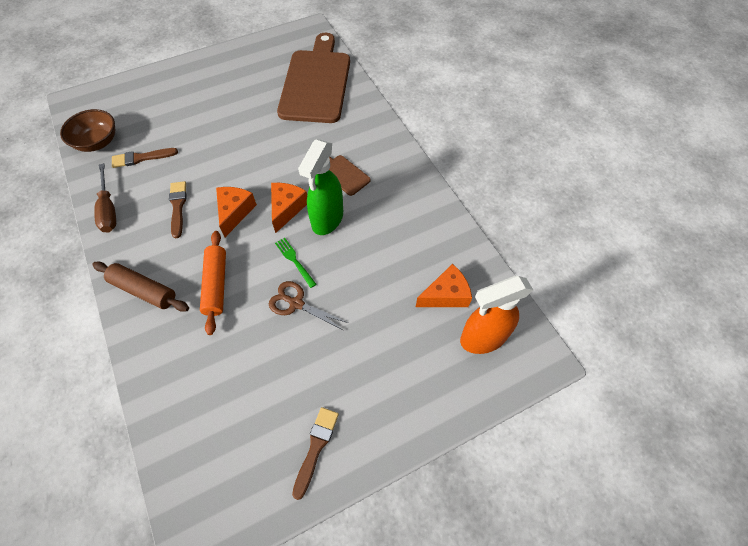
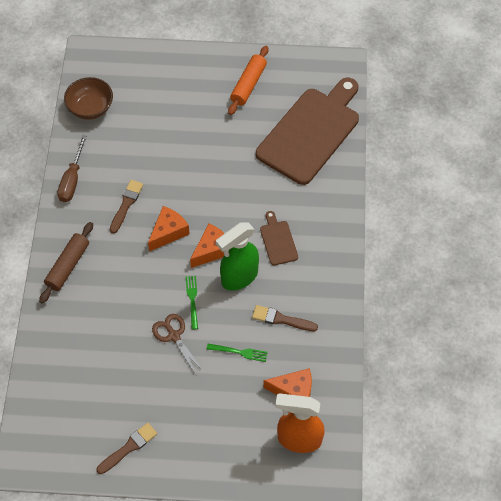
camera: 30 degrees right, 0 degrees up
(141, 158) = (119, 142): brown brush -> brown brush (281, 319)
(144, 291) = (67, 266): brown rolling pin -> brown rolling pin turned 60 degrees clockwise
(216, 285) = (122, 289): orange rolling pin -> orange rolling pin (248, 84)
(371, 286) = (239, 352): none -> green fork

